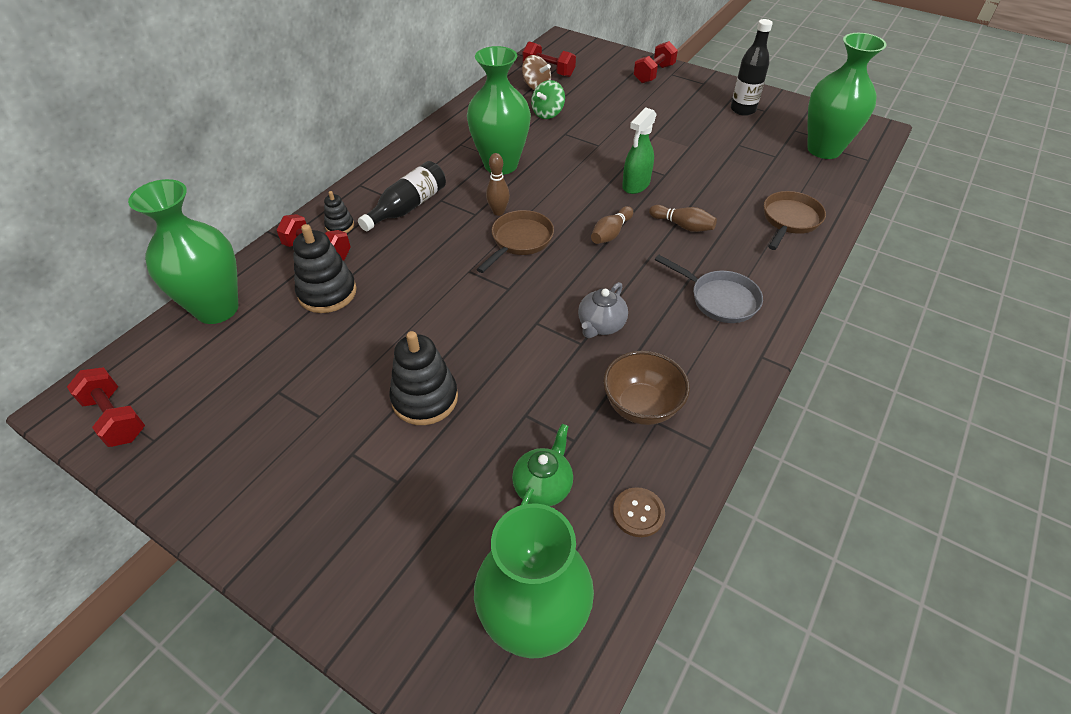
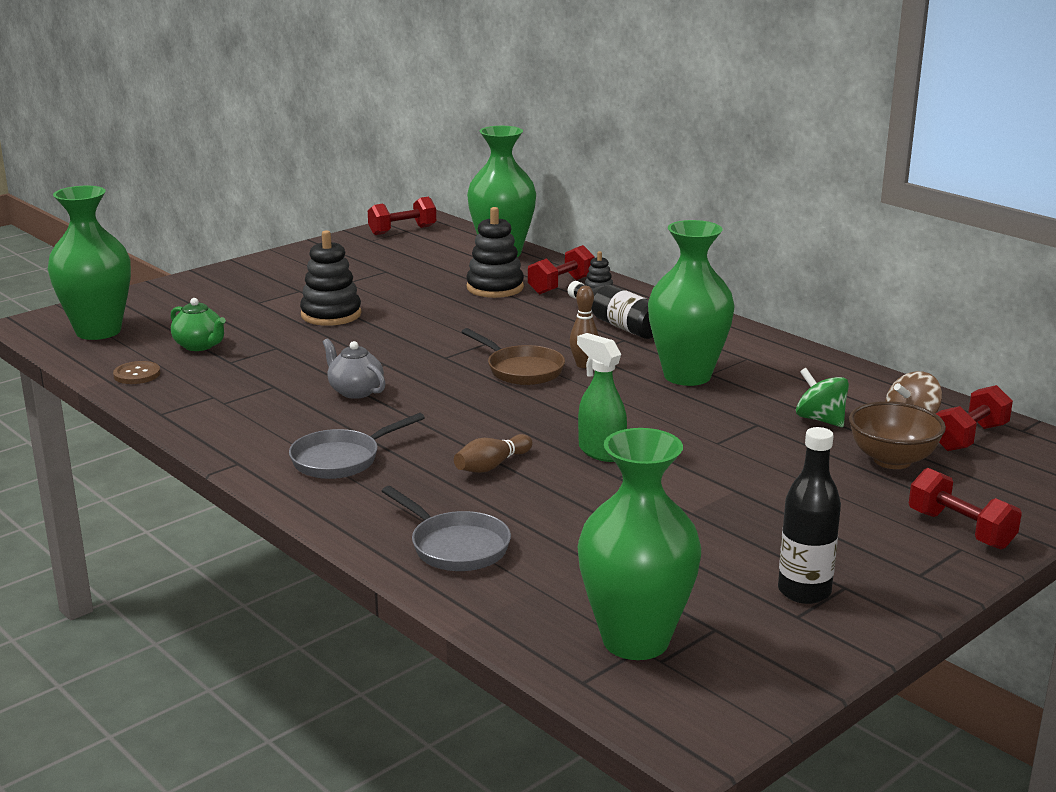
camera: 105 degrees right, 25 degrees down
(611, 233) = (504, 419): brown bowling pin -> none
(641, 406) = (236, 393): brown bowl -> brown bowl (892, 460)
(789, 220) = (456, 547): brown pan -> grey pan

